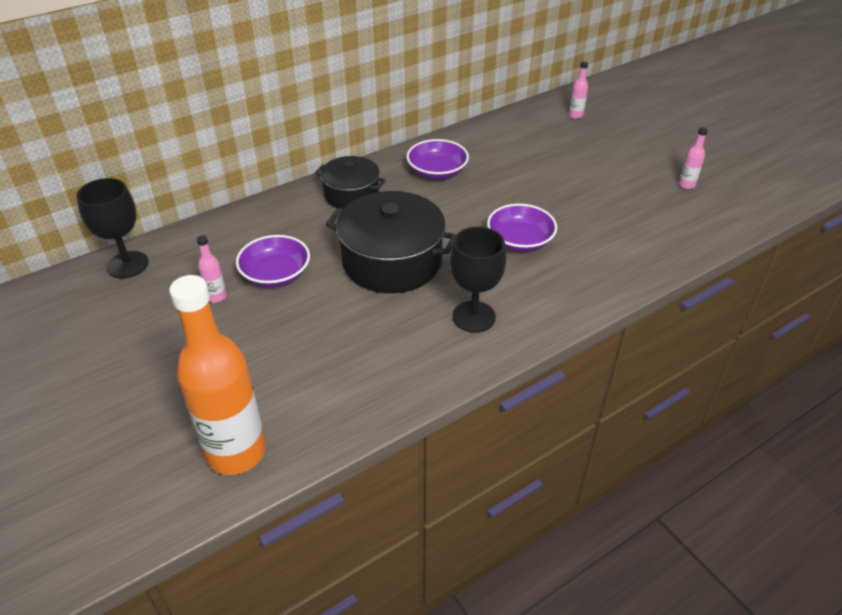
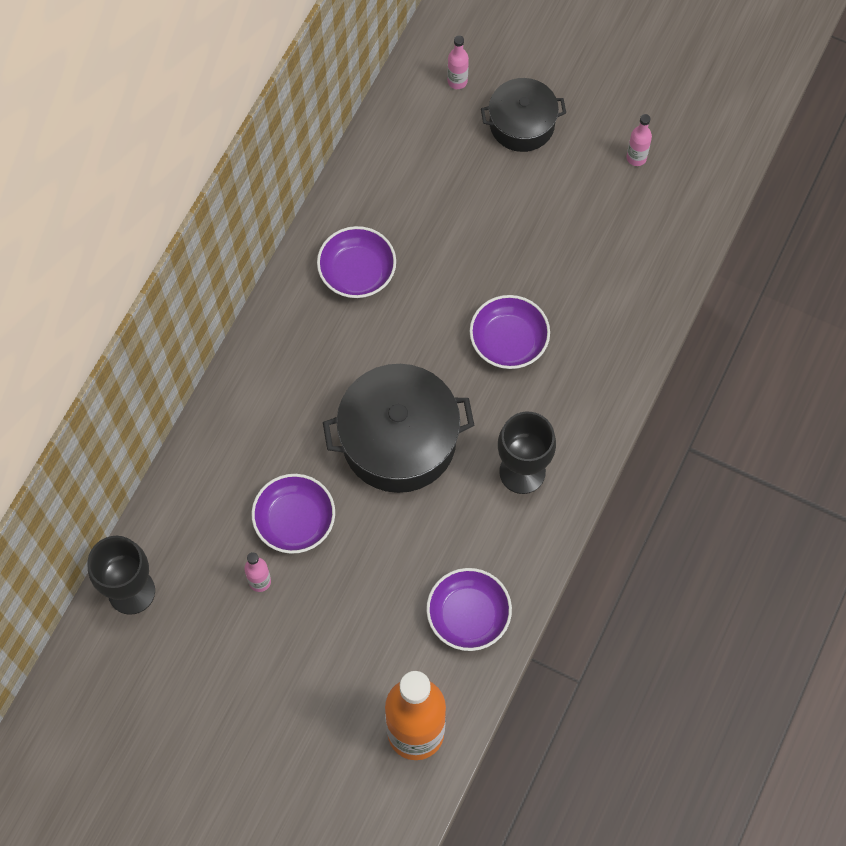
camera: 30 degrees left, 25 degrees up
(351, 194) = (288, 361): black pot -> black pot (522, 124)
(354, 389) = (468, 615): none -> purple bowl

